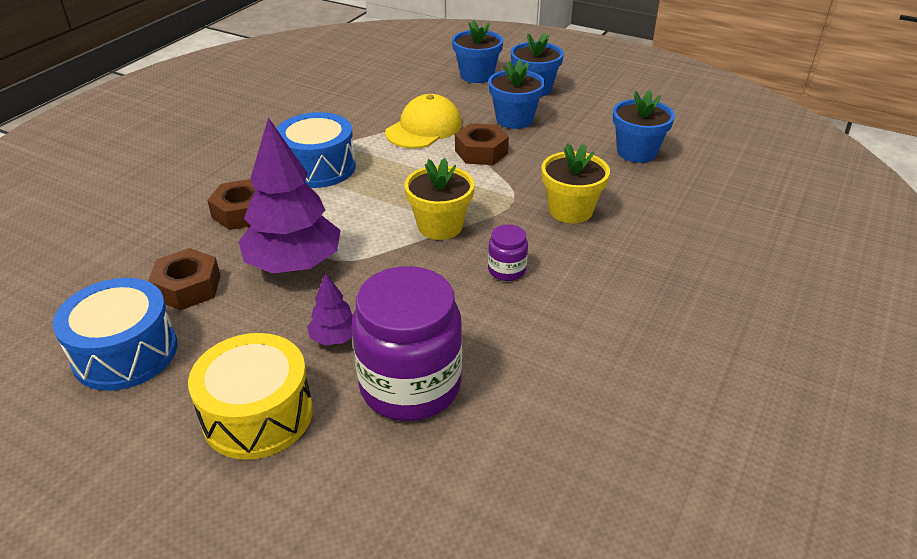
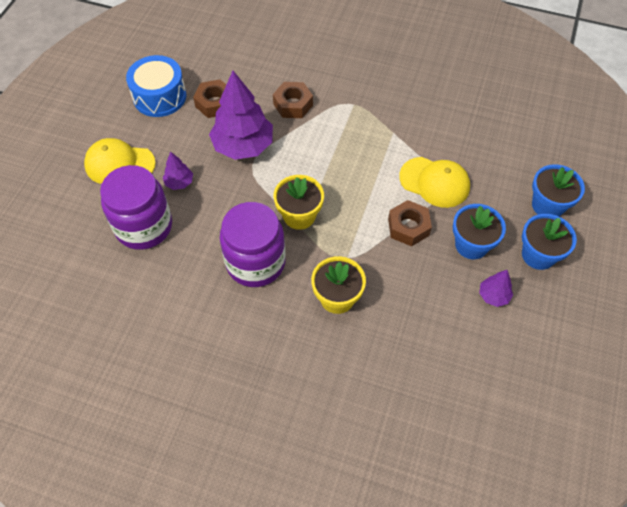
camera: 80 degrees right, 20 degrees up
(258, 415) = (119, 164): yellow drum -> yellow cap
(318, 167) = (357, 129): blue drum -> none
(507, 270) = (255, 262): purple jar -> purple jar, size x2.24
(578, 117) = (493, 296): none -> purple tree
(636, 152) = (442, 346): blue flower pot -> none

